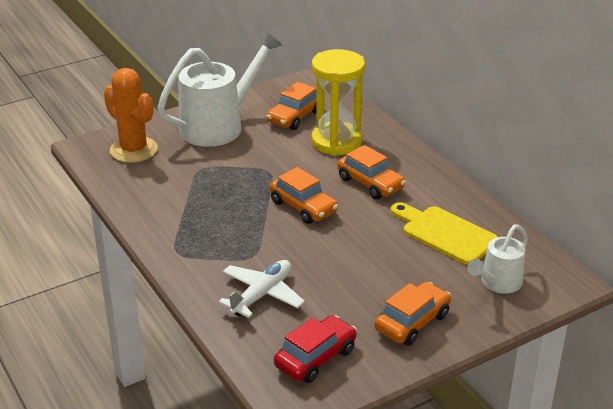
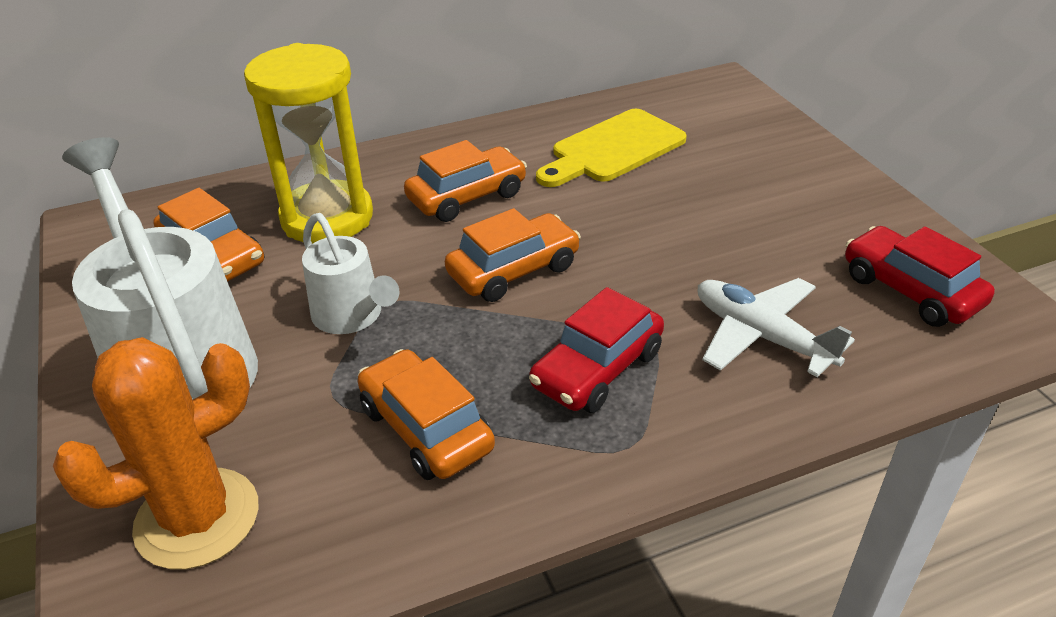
camera: 80 degrees left, 5 degrees up
(228, 240) = (597, 369): none -> red car
(412, 322) = (813, 197): orange car -> orange car (426, 428)
(497, 283) = (726, 126): white watering can -> white watering can (352, 317)

